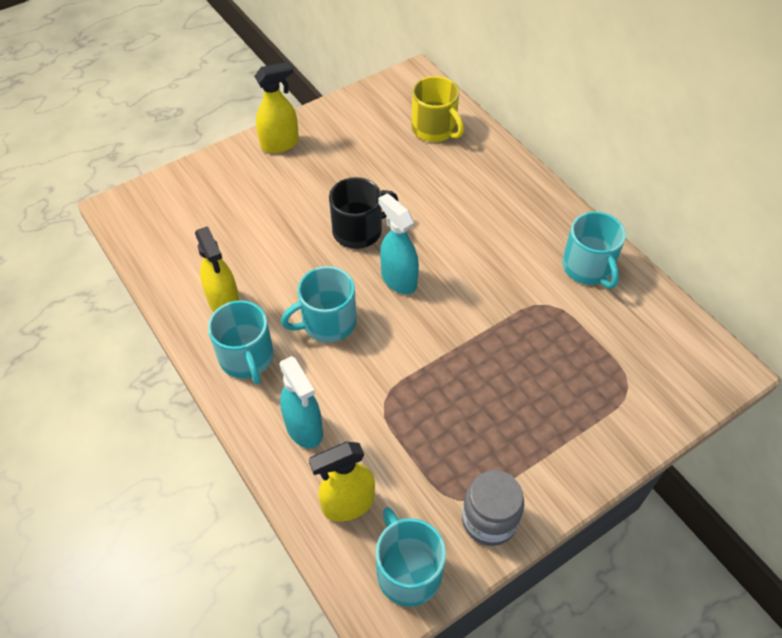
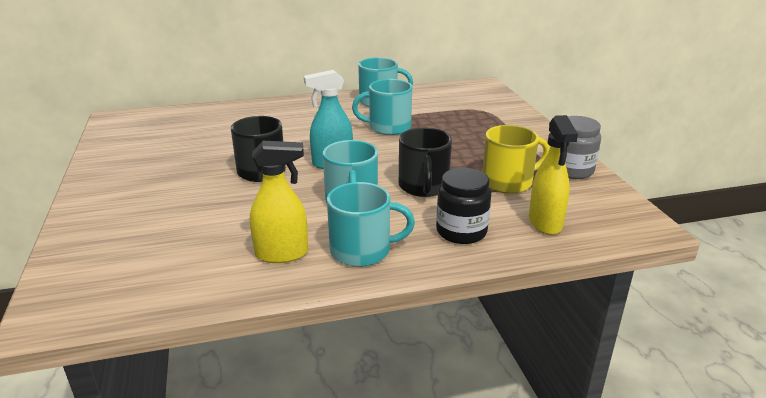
camera: 70 degrees left, 25 degrees down
(280, 144) = (103, 190): yellow spray bottle -> none
(304, 428) = (461, 231): turquoise spray bottle -> black jar
(382, 374) = (423, 186): none -> black mug
(408, 571) = (610, 208): turquoise mug -> turquoise mug (388, 127)
(434, 129) = (187, 122): yellow mug -> yellow mug (508, 182)

